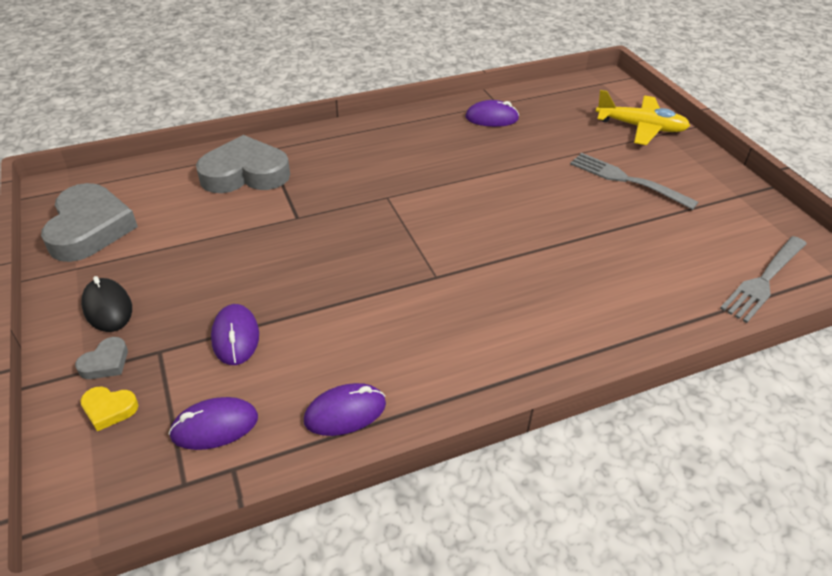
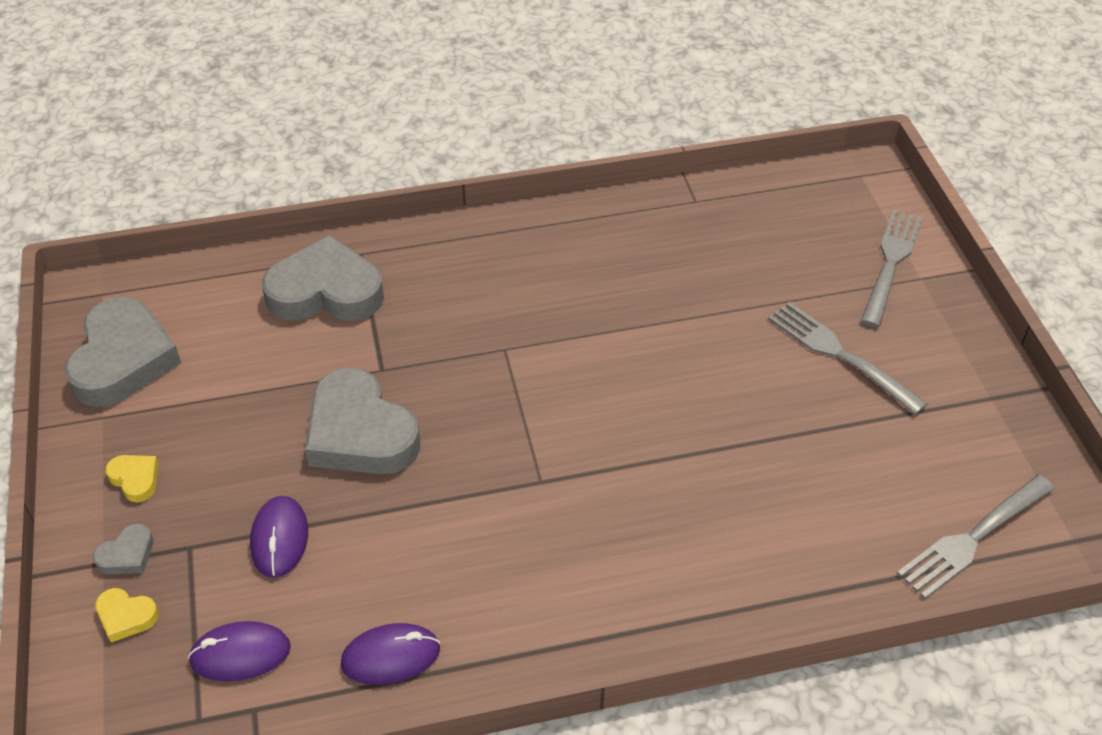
camera: 10 degrees right, 5 degrees up
(108, 308) = (135, 479): black mouse -> yellow heart
(288, 259) = (360, 433): none -> grey heart
(491, 118) = (679, 227): purple mouse -> none
(640, 127) = (891, 264): yellow plane -> grey fork

